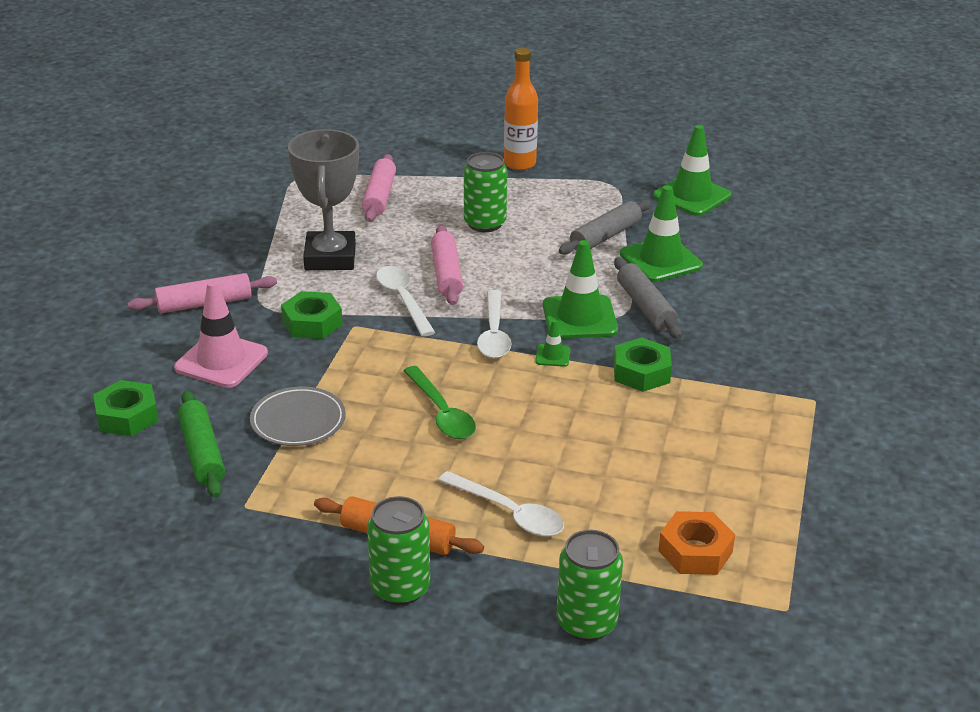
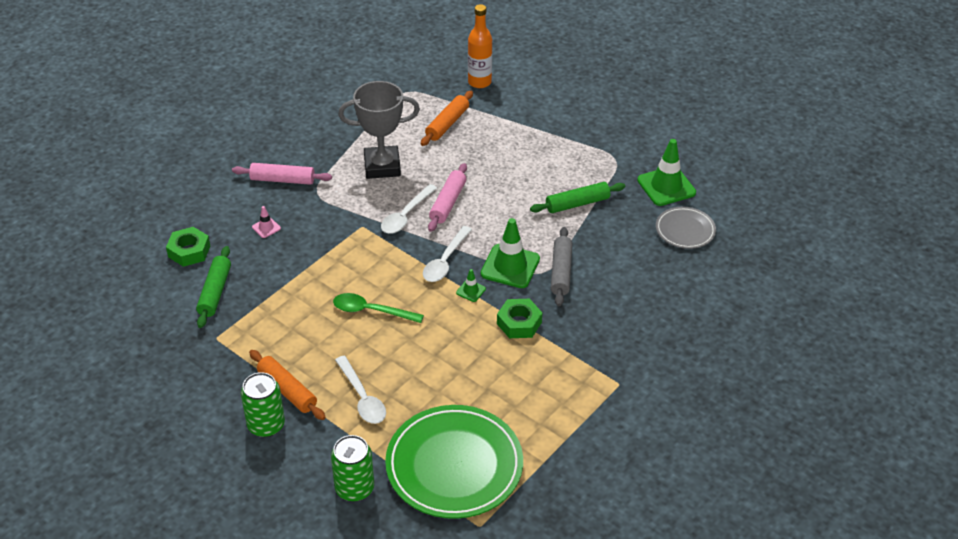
camera: 25 degrees right, 10 degrees up
(221, 361) = (266, 228): pink traffic cone -> pink traffic cone, size x0.46
(298, 421) = (283, 288): grey plate -> grey plate (685, 230)
(312, 323) = (338, 216): green nut -> none
(330, 257) = (382, 166): grey trophy -> grey trophy turned 60 degrees clockwise
(379, 197) = (447, 124): pink rolling pin -> orange rolling pin
(403, 300) = (406, 215): white spoon -> white spoon turned 150 degrees counterclockwise
(441, 413) = (371, 311): green spoon -> green spoon turned 105 degrees clockwise
(485, 223) = (502, 168): green can -> none
(519, 164) = (563, 122): orange bottle -> orange bottle (479, 82)
(605, 236) = (577, 203): grey rolling pin -> green rolling pin
(661, 260) = (601, 236): green traffic cone -> none
(695, 551) = (454, 465): orange nut -> green plate

